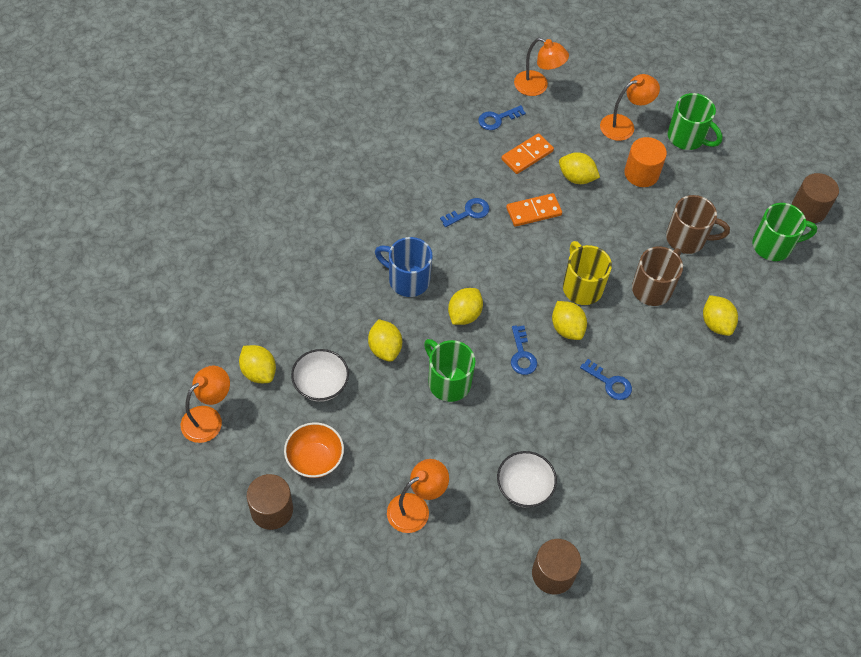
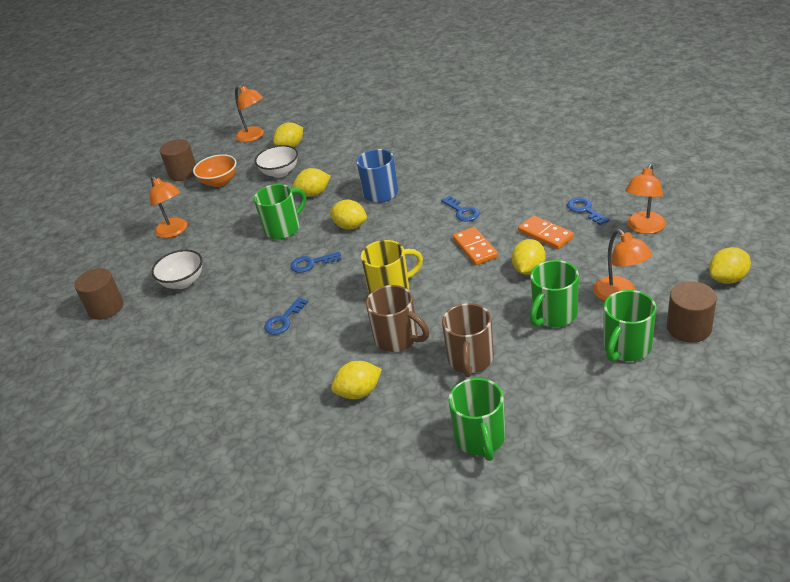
camera: 95 degrees right, 20 degrees down
(567, 328) = (342, 286): yellow lemon -> yellow lemon (727, 279)
(641, 173) = (553, 315): orange cylinder -> green mug
(808, 209) = (552, 475): brown cylinder -> brown cylinder (689, 328)

